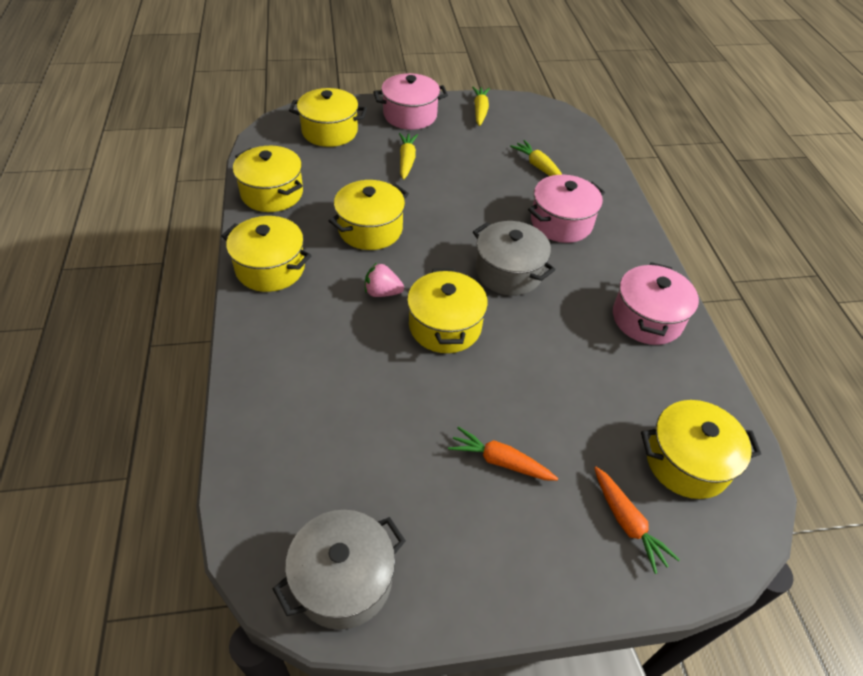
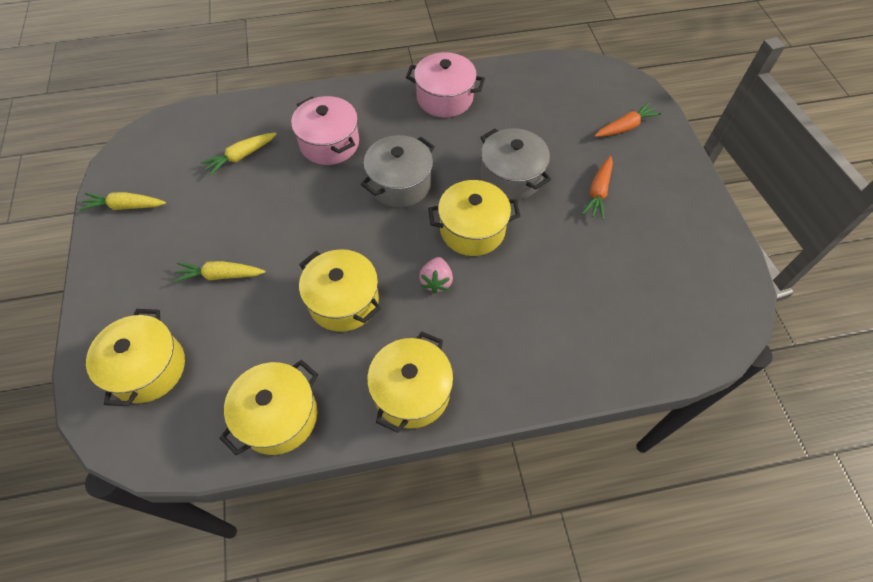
camera: 90 degrees left, 10 degrees up
(343, 580) = (717, 281): grey pot -> grey pot (511, 177)
(410, 115) = (123, 278): pink pot -> none
(687, 462) = (571, 93): yellow pot -> none

